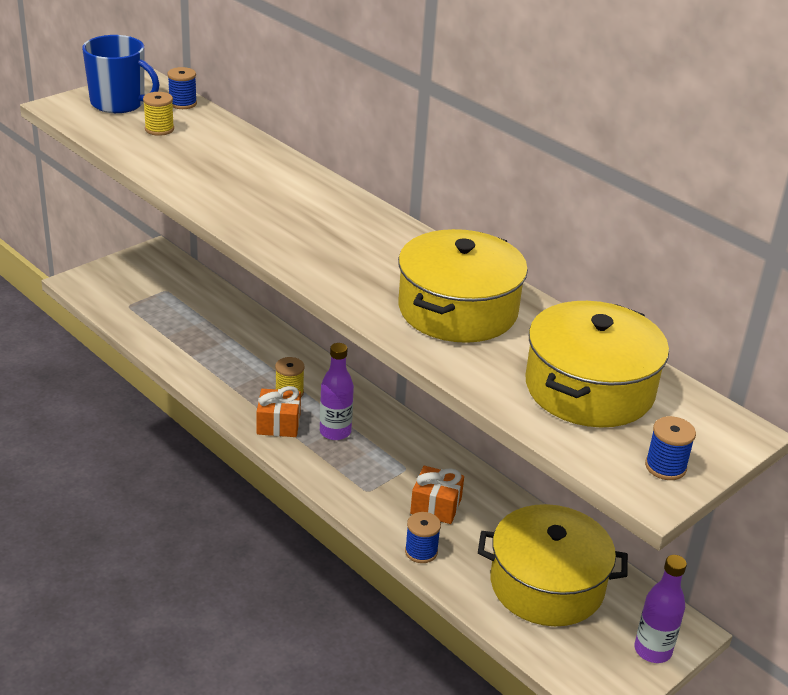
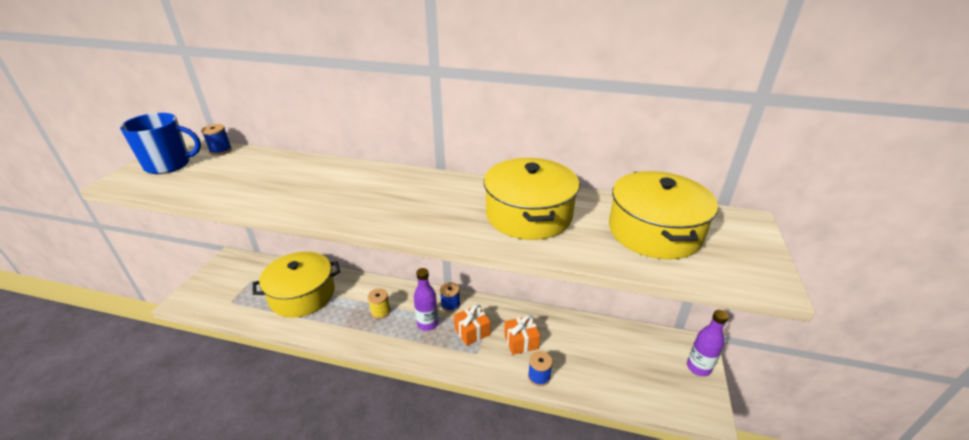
camera: 30 degrees left, 0 degrees up
(159, 129) = (215, 172): yellow spool -> none
(278, 424) = (389, 336): orange gift -> orange gift (472, 331)
(547, 584) = (617, 358): yellow pot -> yellow pot (302, 295)
(665, 467) = (753, 262): blue spool -> blue spool (450, 305)

